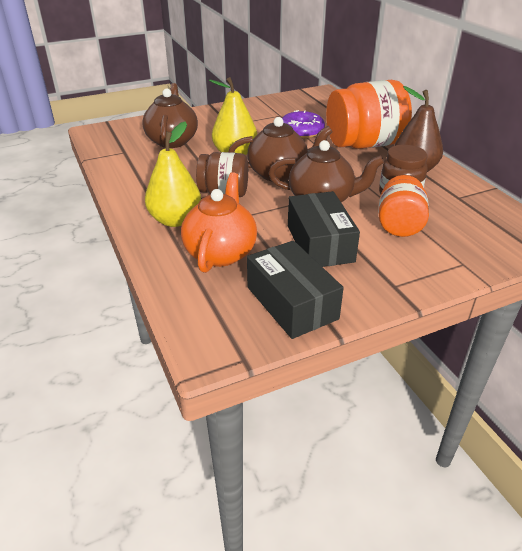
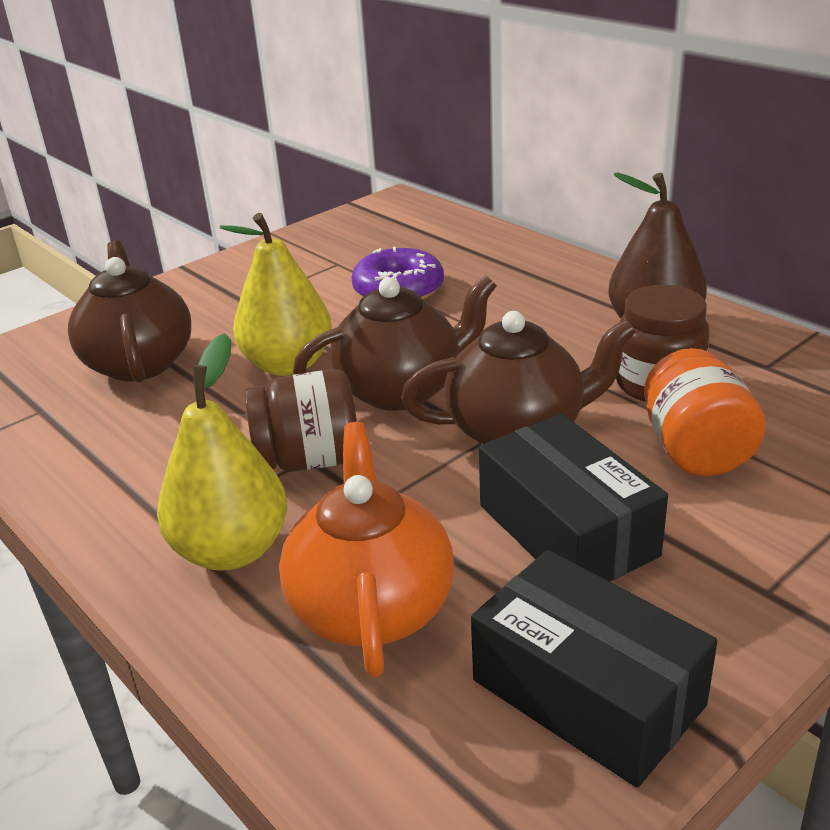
camera: 15 degrees left, 5 degrees down
(364, 144) = (533, 293): orange jar -> none

